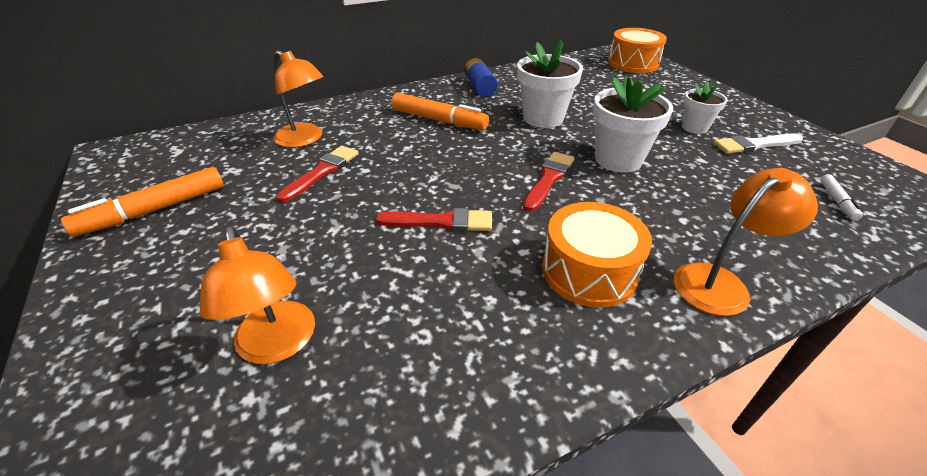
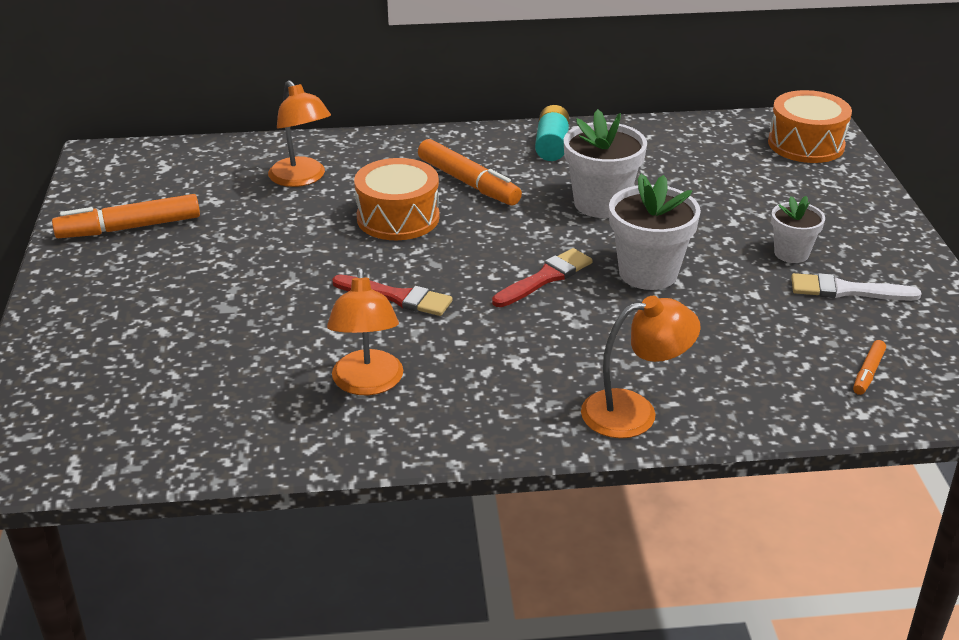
camera: 20 degrees right, 5 degrees down
(278, 345) = (201, 363): orange lamp -> orange lamp (367, 384)
(322, 172) = (304, 220): red brush -> none
(479, 87) = (552, 145): blue battery -> turquoise battery
(589, 271) = (510, 372): orange drum -> orange drum (398, 218)
(837, 201) = (868, 373): white marker -> orange marker

